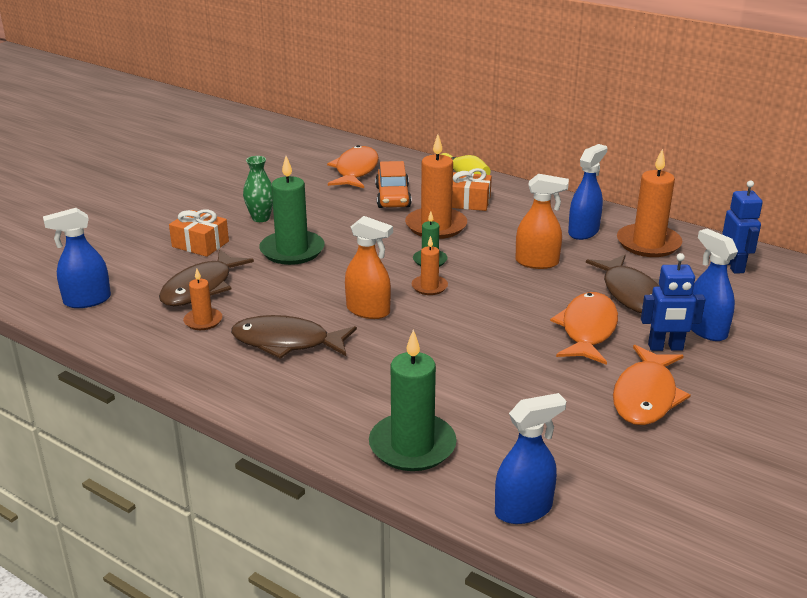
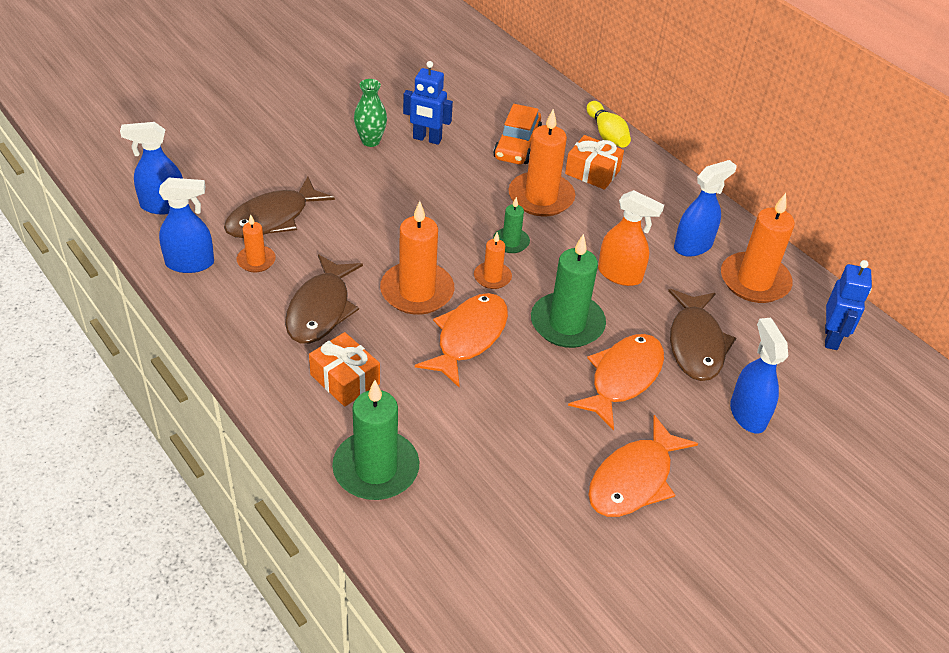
camera: 15 degrees right, 15 degrees up
(200, 244) = (297, 161): orange gift -> orange gift (345, 379)
(287, 342) = (321, 309): brown fish -> brown fish turned 105 degrees counterclockwise
(292, 251) = (381, 193): green candle -> green candle (567, 323)
(355, 170) = (497, 98): orange fish -> orange fish (468, 337)
(368, 311) = (417, 291): orange spray bottle -> orange candle
(524, 509) = (440, 574): blue spray bottle -> blue spray bottle (190, 263)
(665, 347) = (691, 424): blue robot -> blue robot (427, 139)

